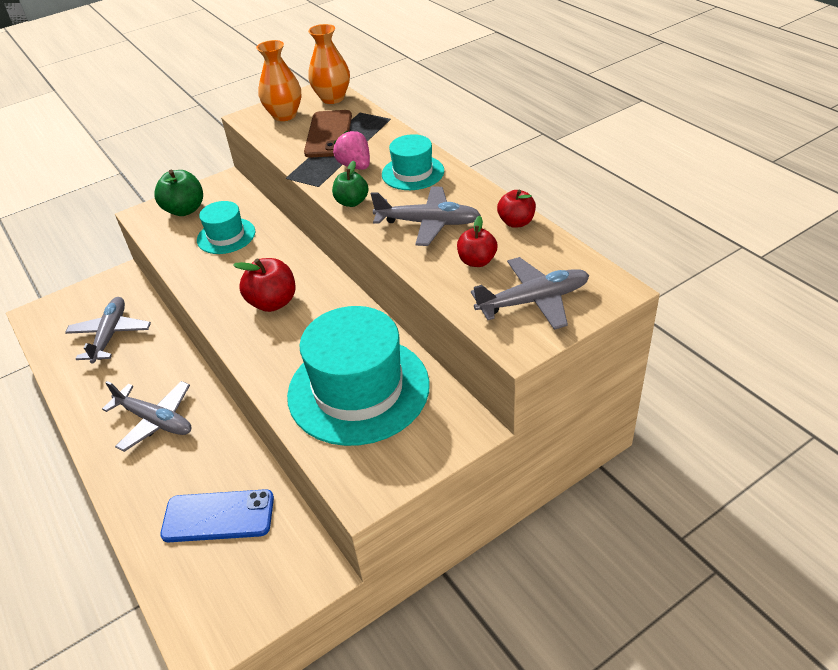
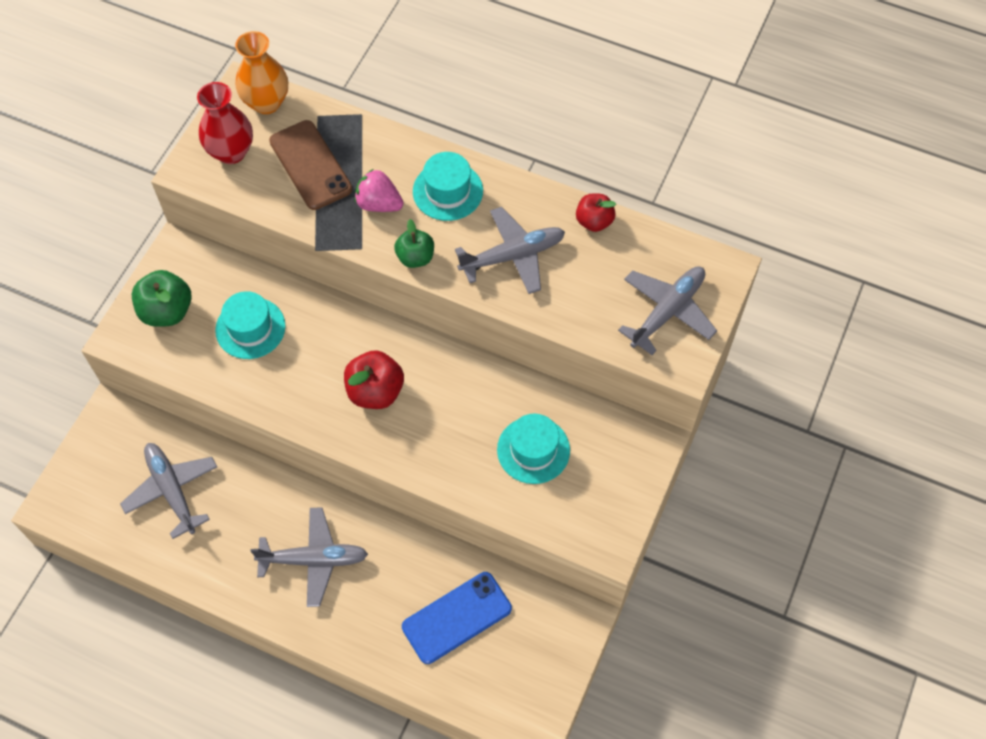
camera: 35 degrees left, 20 degrees up
(284, 115) = (231, 152): orange vase -> red vase
(358, 389) = (533, 450): turquoise hat -> turquoise hat, size x0.52
(477, 261) = (590, 285): red apple -> none

